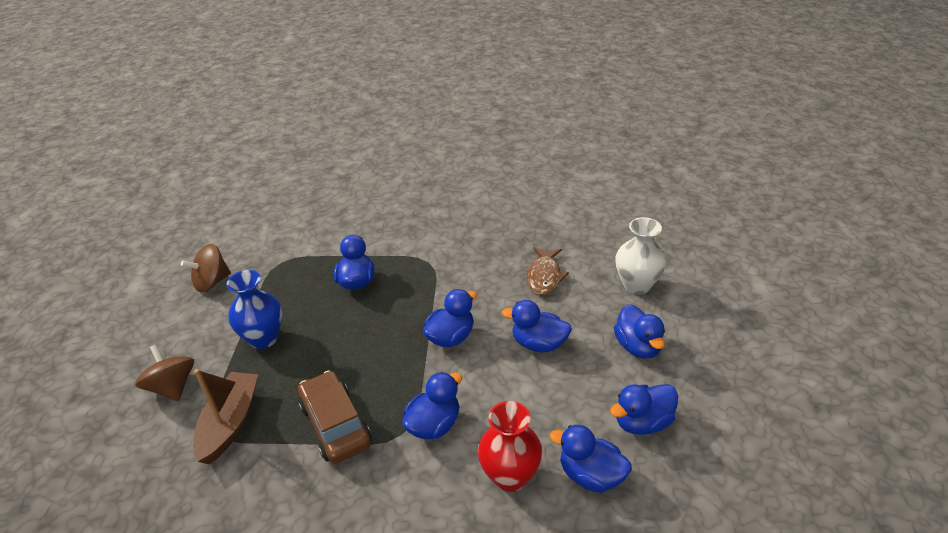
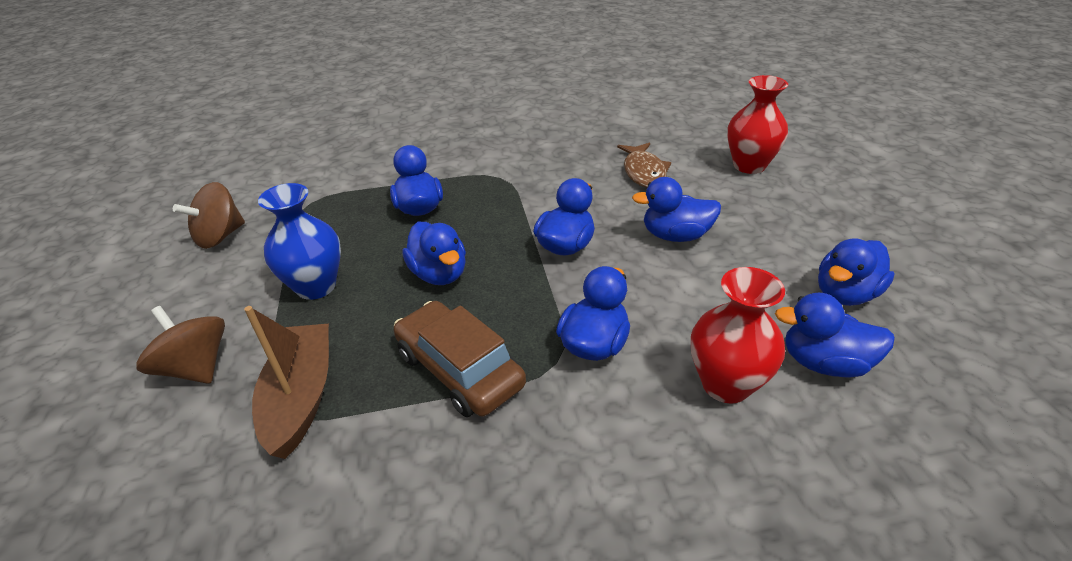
camera: 15 degrees left, 0 degrees up
(636, 285) = (749, 165): white vase -> red vase
(638, 347) = (789, 221): blue duck -> blue duck (439, 274)

